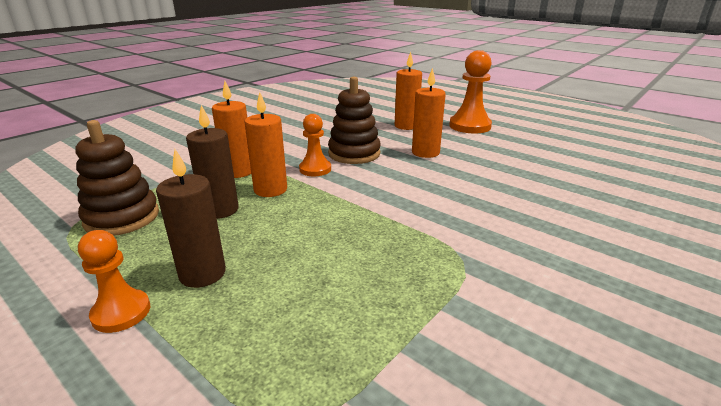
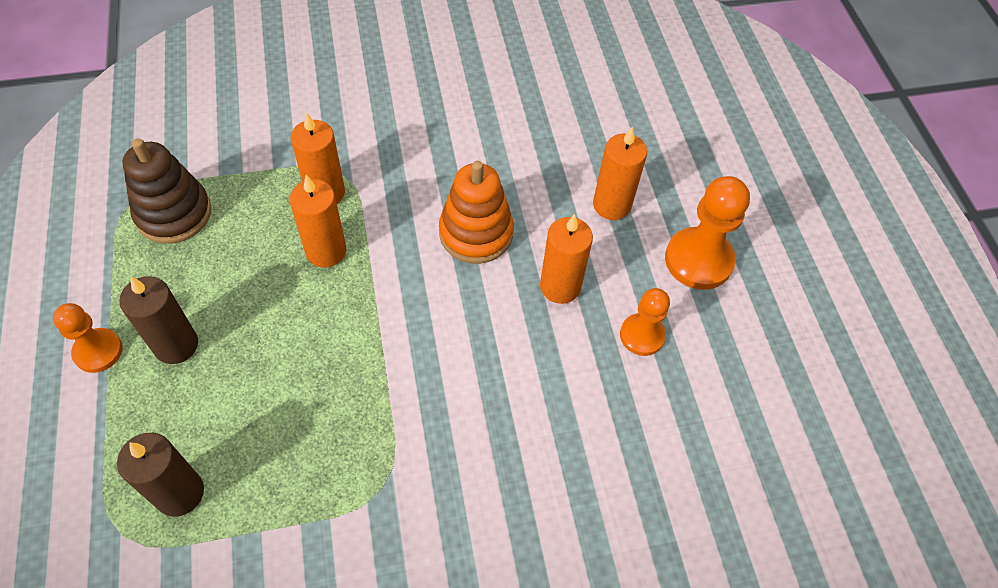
camera: 35 degrees right, 30 degrees up
(220, 210) = (256, 257): brown candle -> brown candle (180, 493)
(315, 169) = (403, 239): orange pawn -> orange pawn (642, 335)
(354, 154) = (476, 233): brown stacking toy -> orange stacking toy

